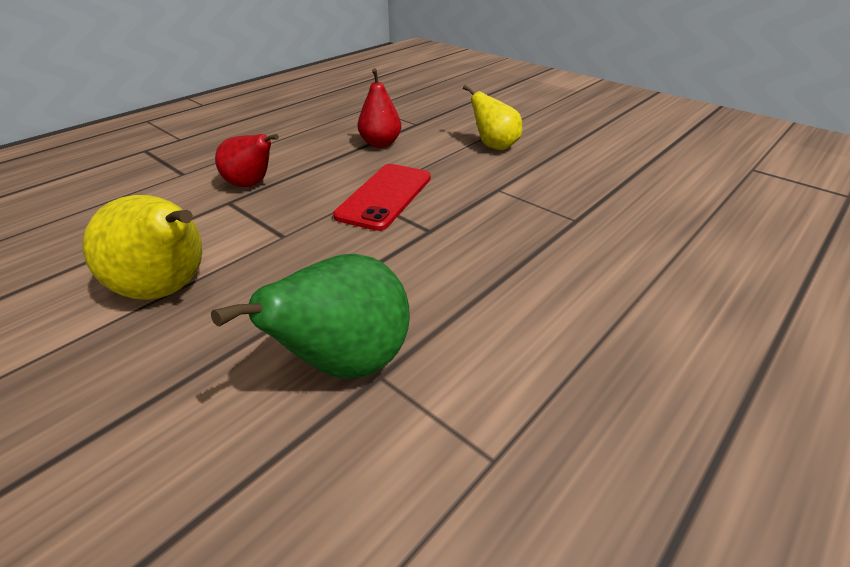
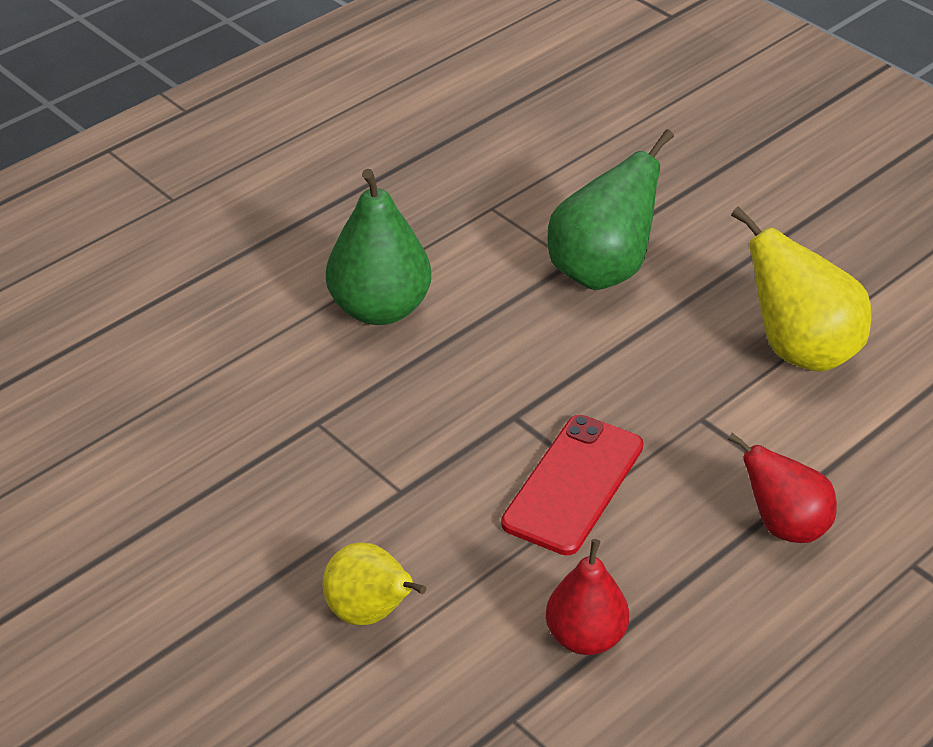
camera: 175 degrees left, 5 degrees up
(574, 306) = (380, 309): none -> green pear

